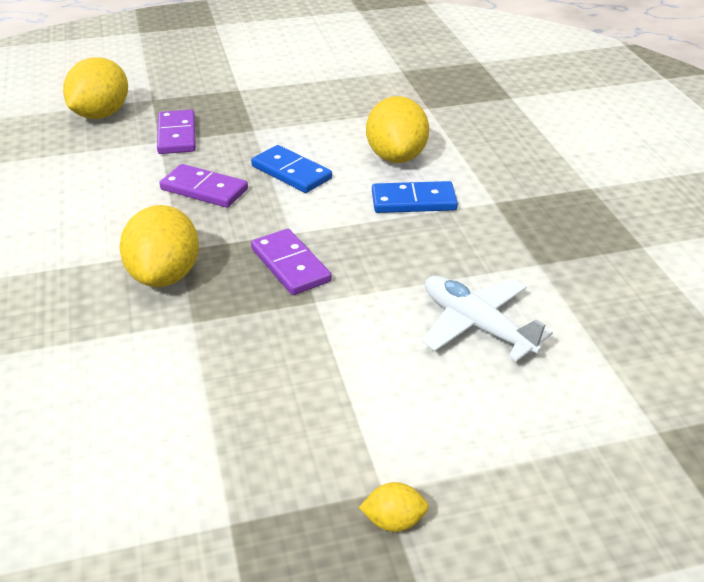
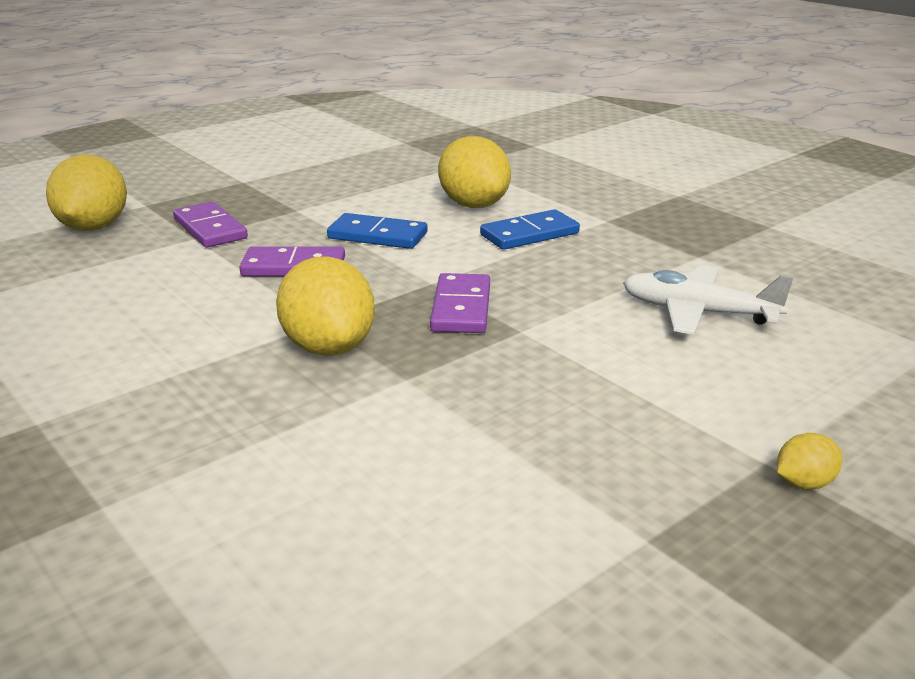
camera: 25 degrees left, 10 degrees down
(290, 265) = (461, 308): purple domino -> purple domino turned 60 degrees clockwise

